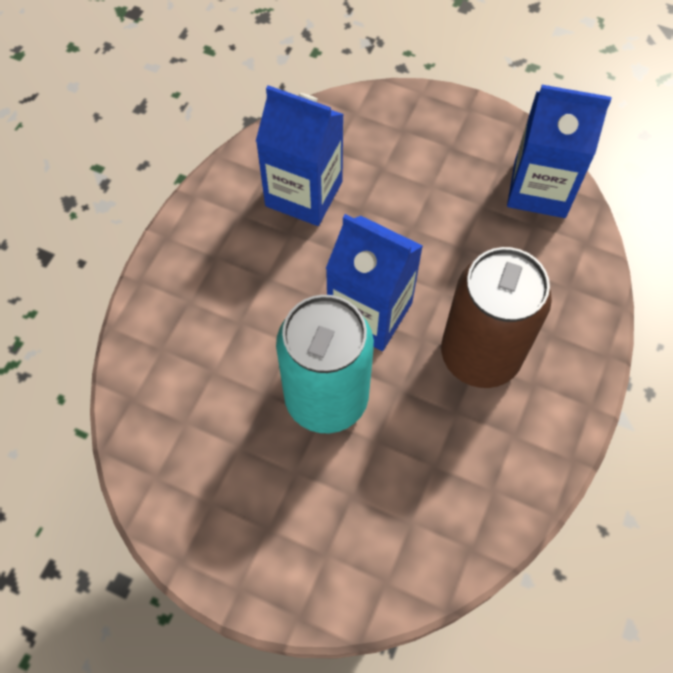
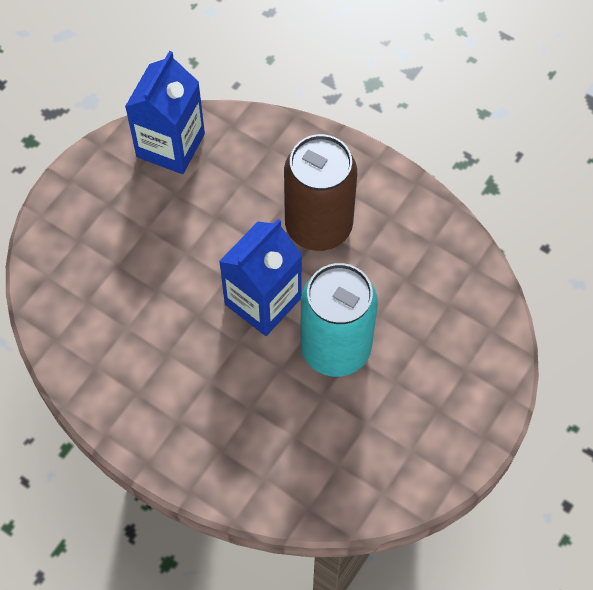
camera: 80 degrees left, 0 degrees up
(304, 194) = (128, 335): blue carton -> none

